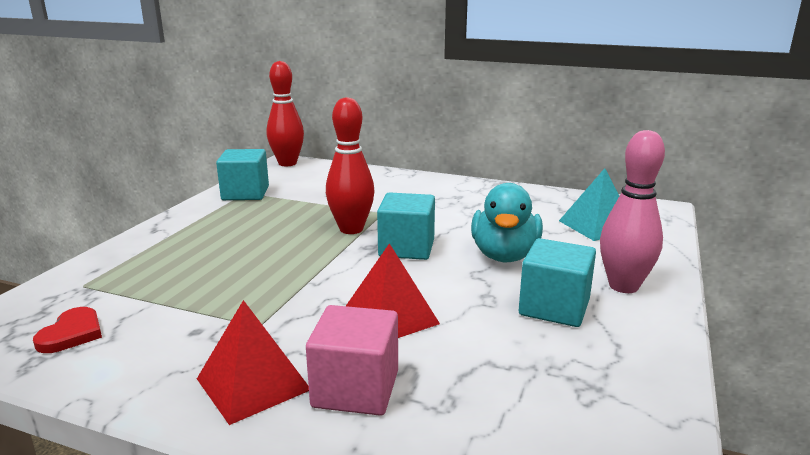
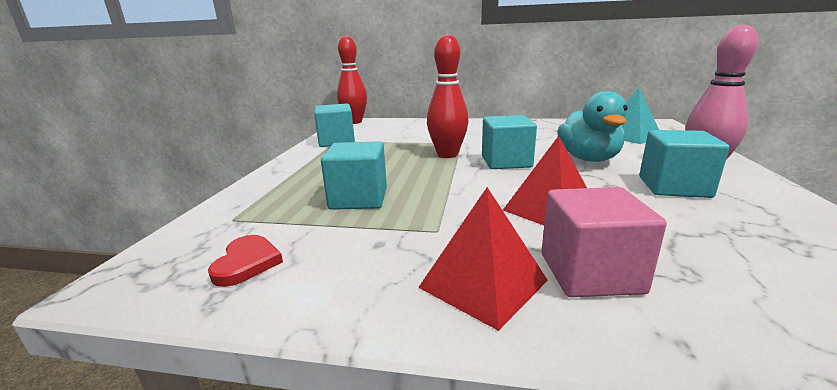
camera: 10 degrees left, 0 degrees up
(213, 277) = (358, 198): none -> turquoise cube

